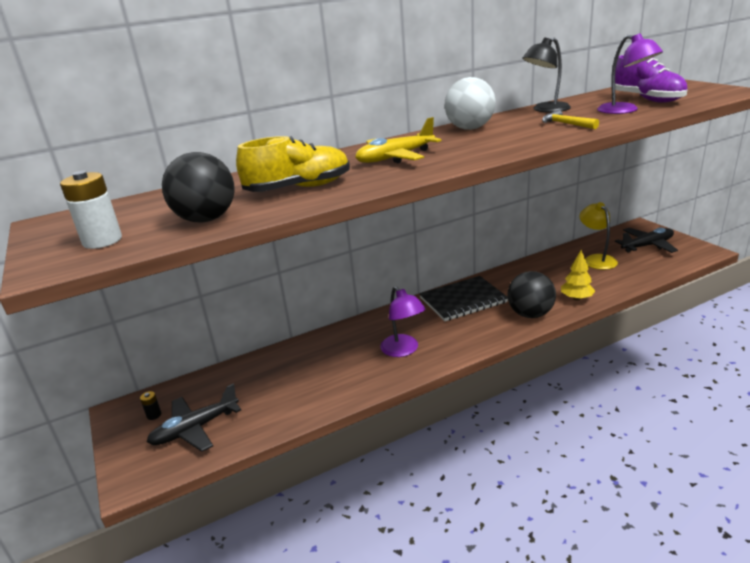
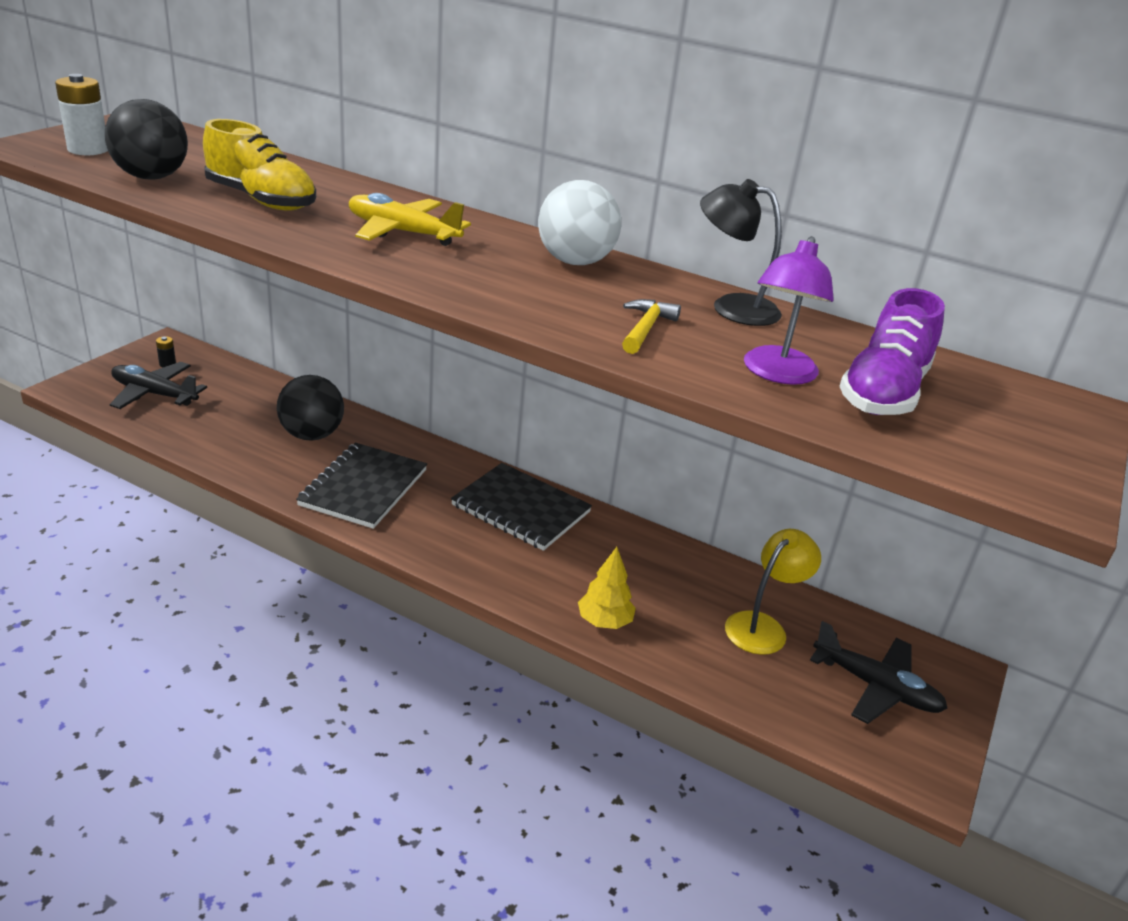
camera: 50 degrees right, 5 degrees up
(403, 350) = (363, 487): purple lamp -> black notebook
(530, 314) = (522, 580): black ball -> black ball (311, 435)

